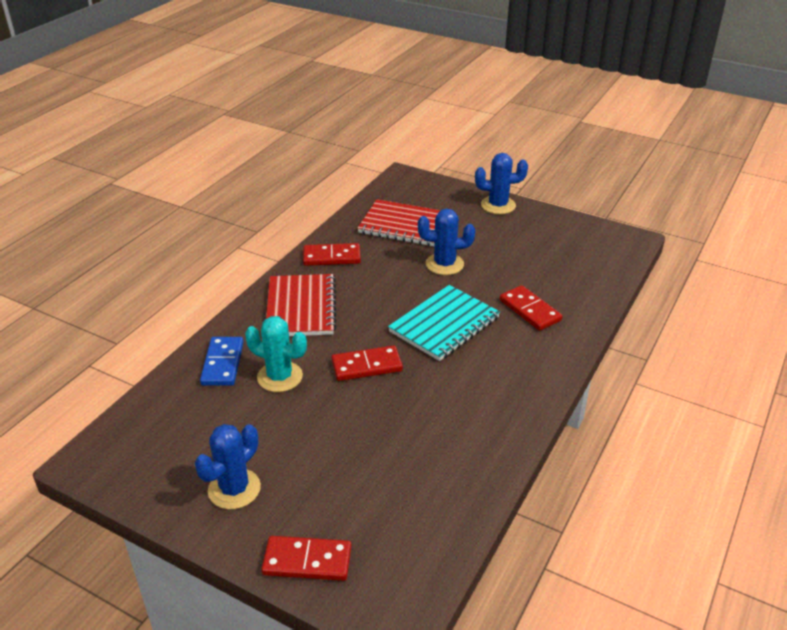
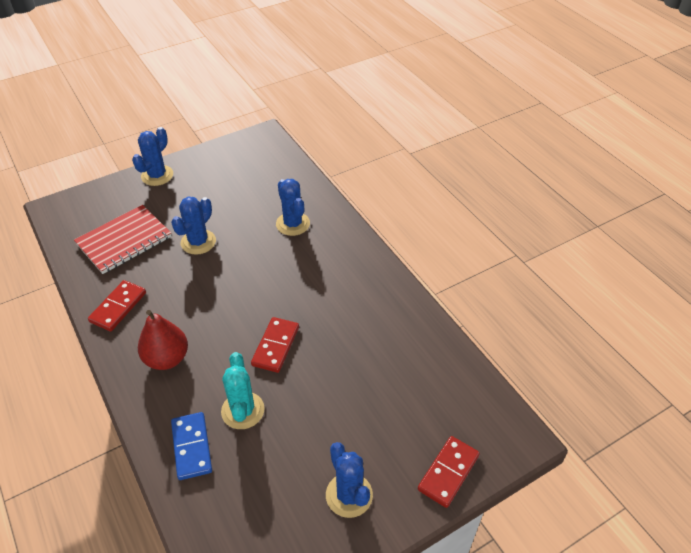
camera: 60 degrees left, 10 degrees up
(223, 363) = (192, 447): blue domino -> blue domino turned 45 degrees clockwise
(280, 377) = (243, 410): turquoise cactus -> turquoise cactus turned 60 degrees counterclockwise
(301, 308) = (167, 358): red notebook -> red pear
(444, 324) = (268, 277): turquoise notebook -> none
(530, 310) = (293, 224): red domino -> blue cactus

